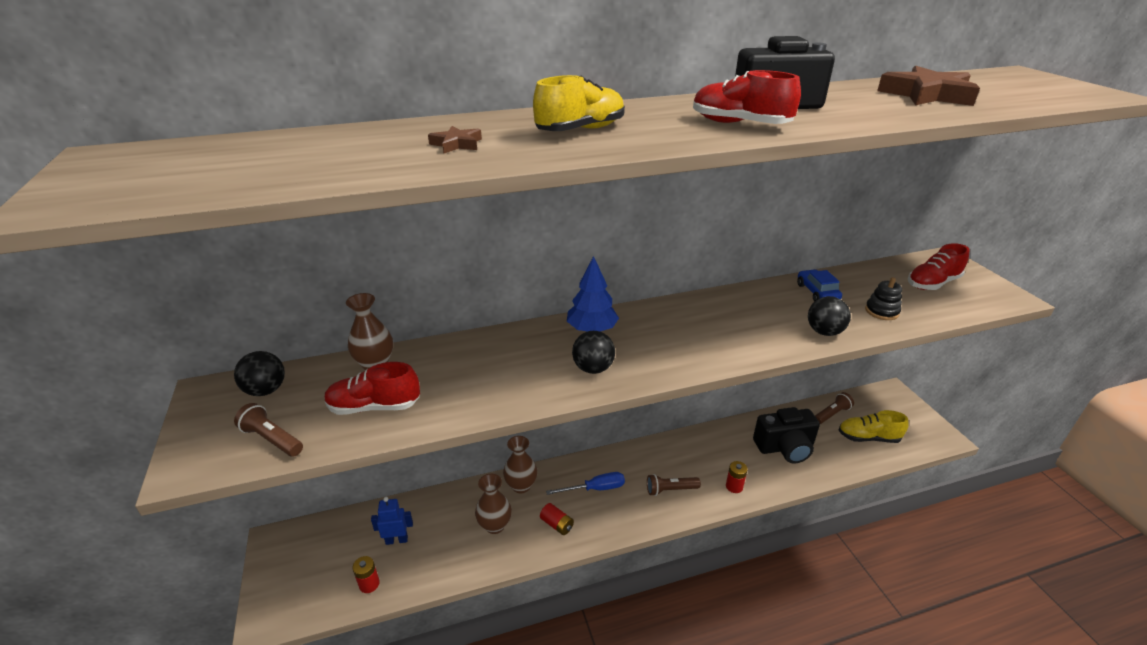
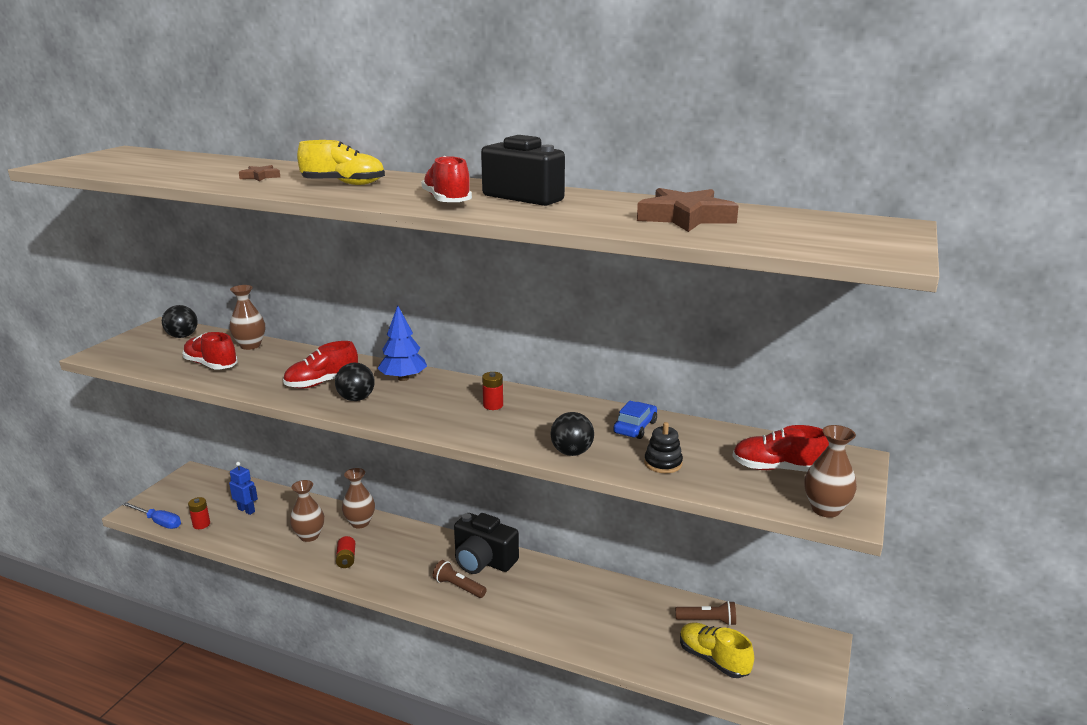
camera: 40 degrees right, 10 degrees down
(272, 439) = (146, 359): brown flashlight -> none
(531, 368) = (322, 383): none -> red shoe
(595, 489) = (405, 553): blue screwdriver -> blue screwdriver (158, 522)
(734, 486) = (513, 616): red battery -> red battery (493, 405)
(785, 447) = (609, 617): black camera -> black camera (483, 561)
(999, 299) = (825, 509): none -> brown vase

